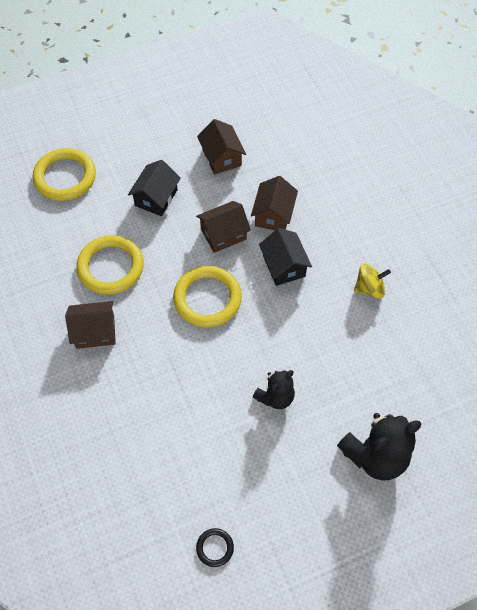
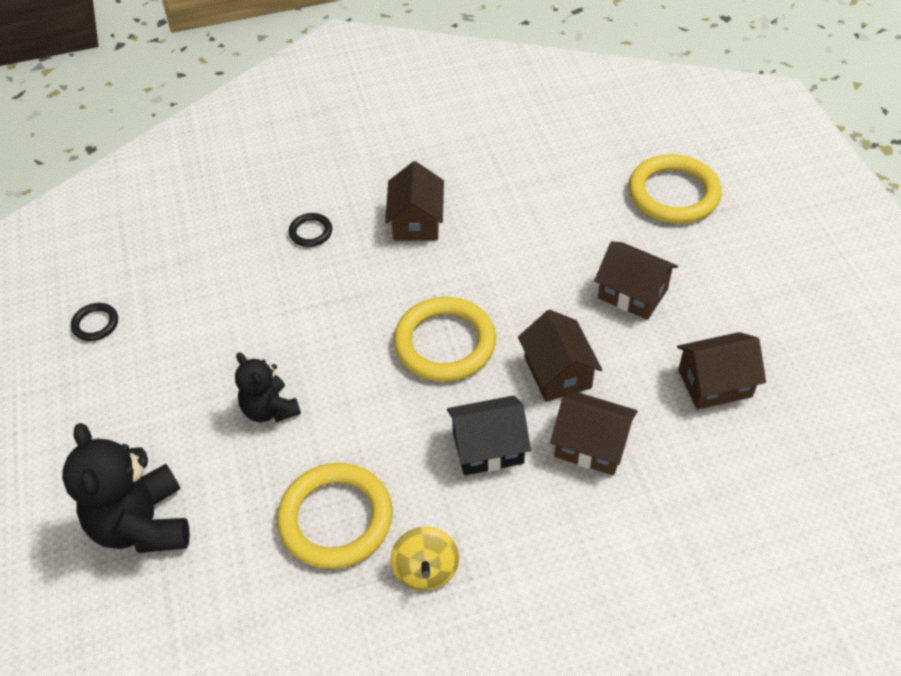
camera: 100 degrees right, 10 degrees down
(108, 405) = (311, 232): none -> black ring
(110, 267) = (514, 239): yellow ring -> yellow ring (336, 519)
(156, 198) = (632, 293): black house -> brown house

